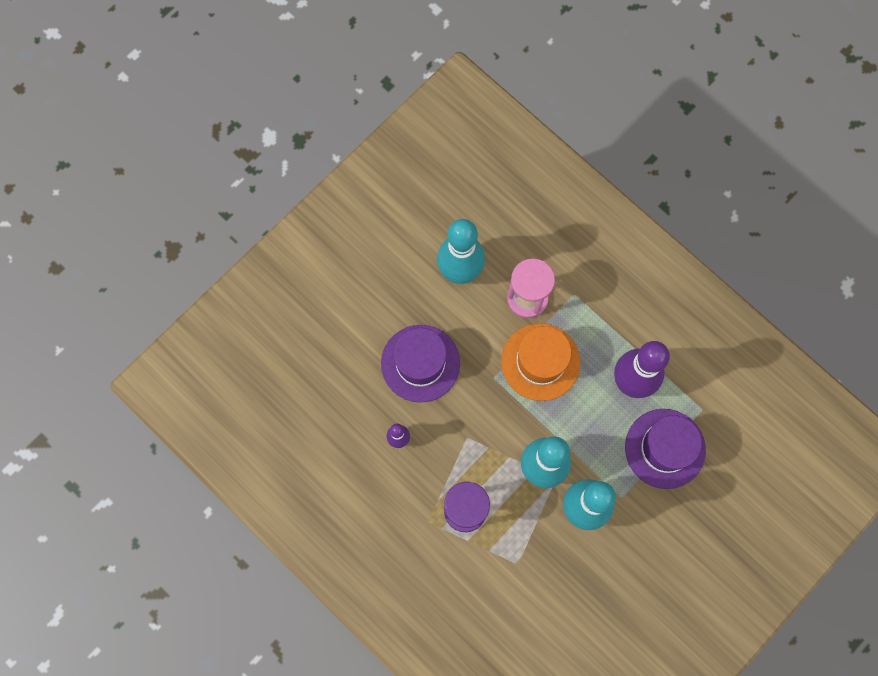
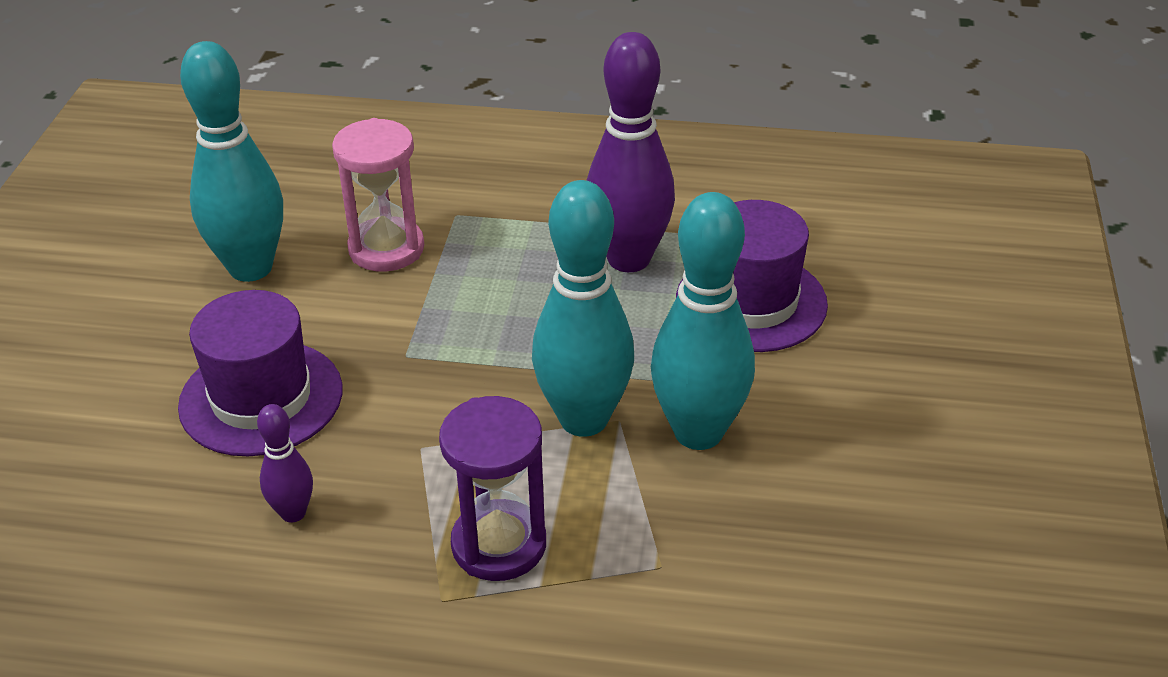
camera: 35 degrees left, 35 degrees down
(540, 362) = (468, 303): orange hat -> none

